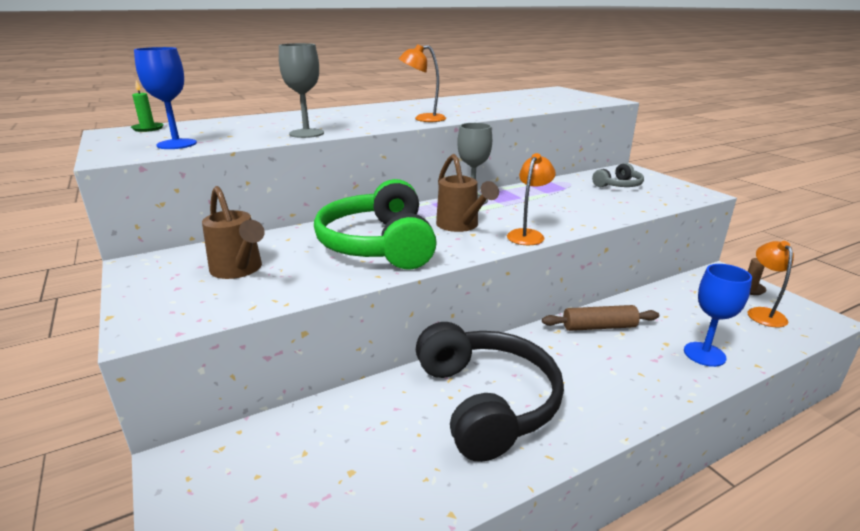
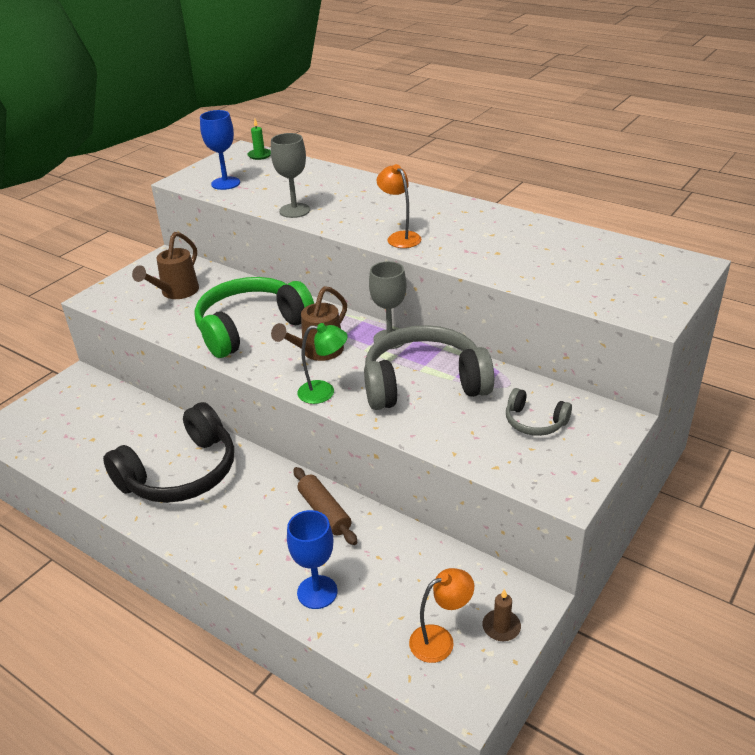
camera: 65 degrees right, 10 degrees up
(528, 234) = (324, 392): orange lamp -> green lamp
(546, 202) = (424, 383): none -> grey headphones

